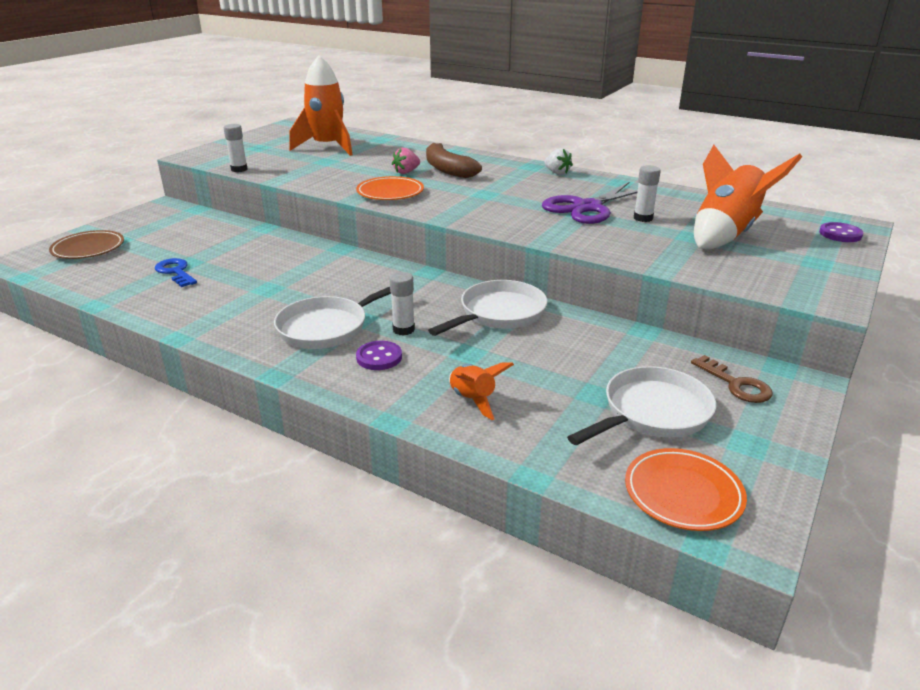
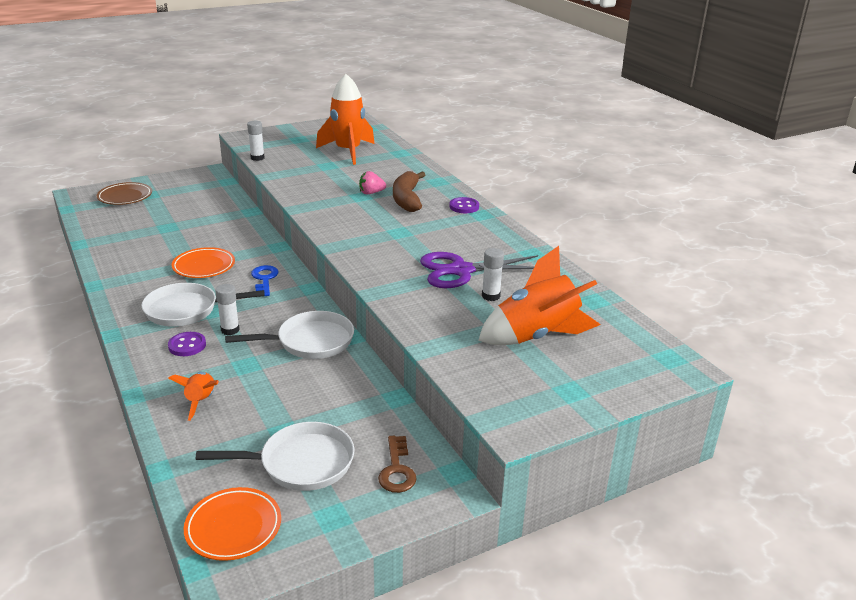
camera: 30 degrees right, 0 degrees up
(176, 272) = (152, 232): blue key -> blue key (264, 279)
(390, 192) = (330, 210): orange plate -> orange plate (204, 266)
(557, 173) = (493, 227): white strawberry -> none
(840, 234) = (648, 372): purple button -> purple button (464, 207)

